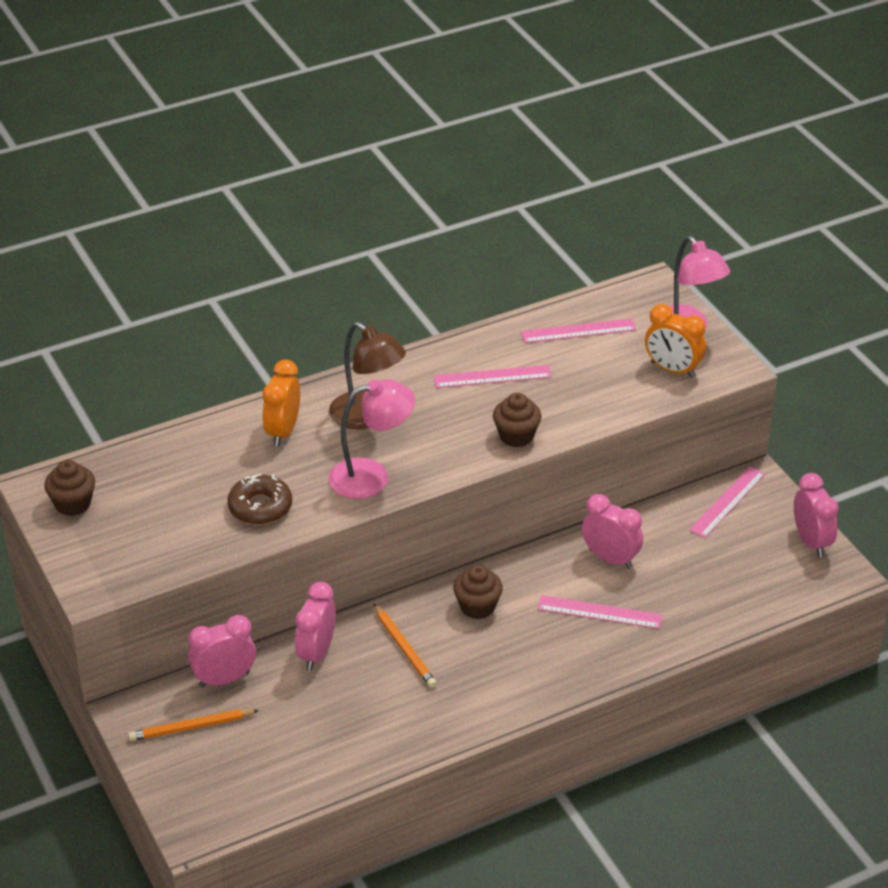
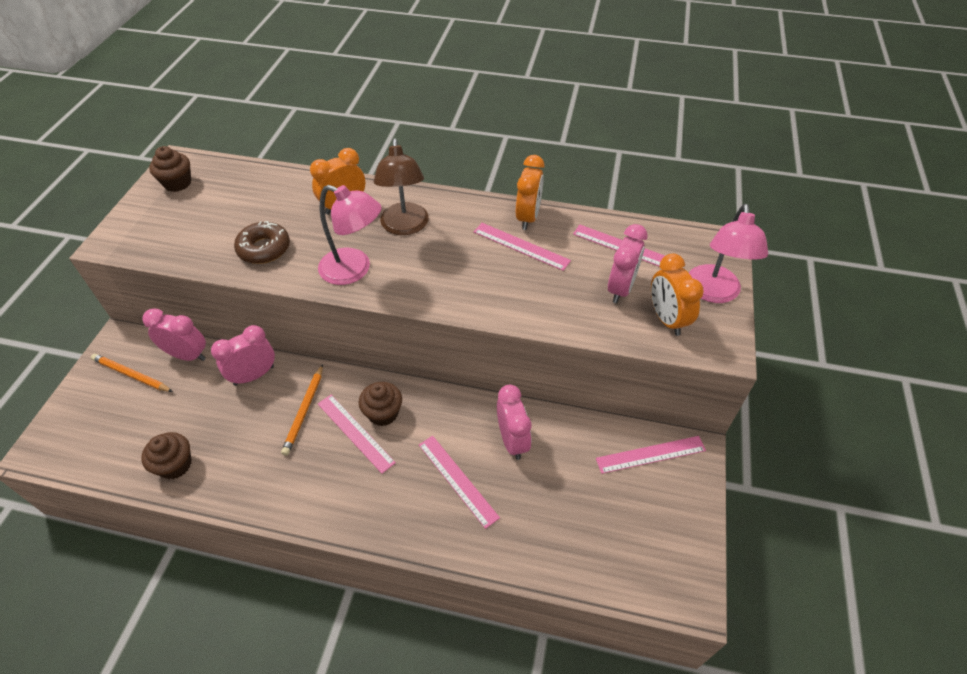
camera: 40 degrees right, 10 degrees up
(468, 349) = (528, 217): none -> orange clock
(472, 635) = (355, 432): none -> pink ruler
(516, 436) = (485, 301): brown cupcake -> brown cupcake (175, 465)
(811, 542) = (688, 541): pink clock -> pink clock (620, 288)

